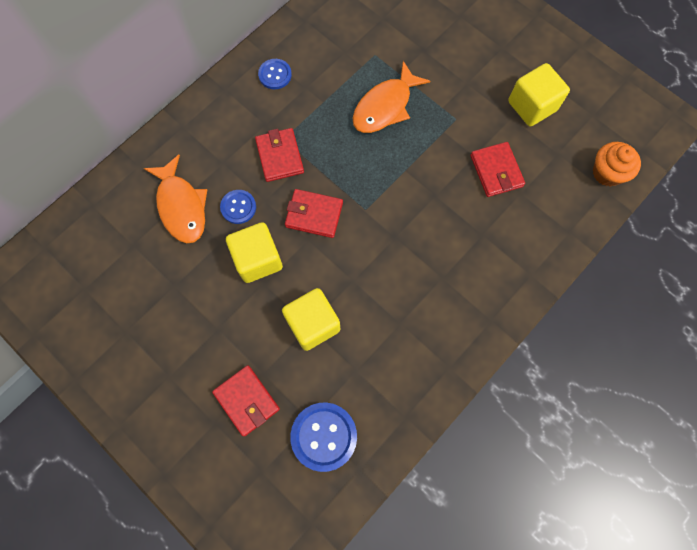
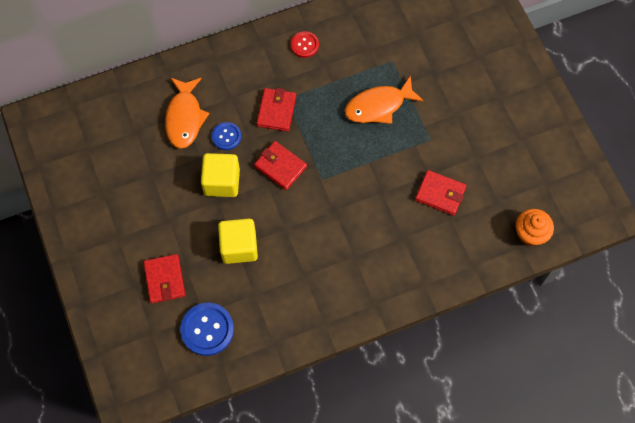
camera: 25 degrees right, 5 degrees down
(275, 75) = (304, 45): blue button -> red button
(496, 171) = (440, 194): red wallet -> red wallet turned 75 degrees counterclockwise
(532, 106) = (498, 155): yellow cube -> none

